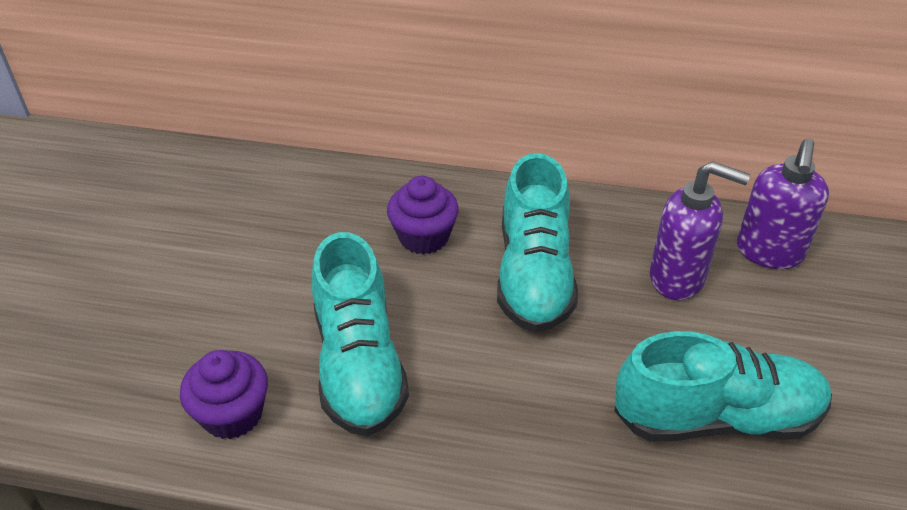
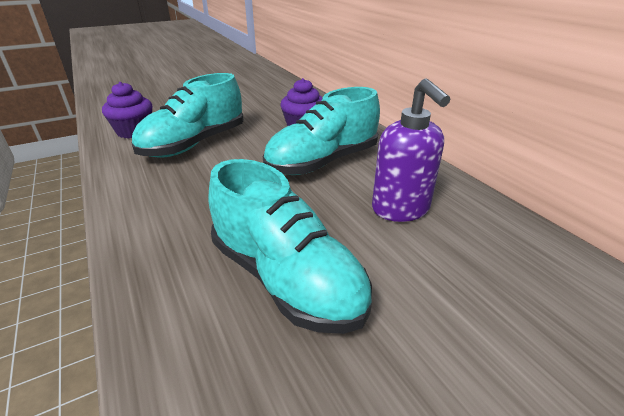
camera: 50 degrees right, 10 degrees down
(769, 252) = (499, 240): purple soap dispenser -> none

